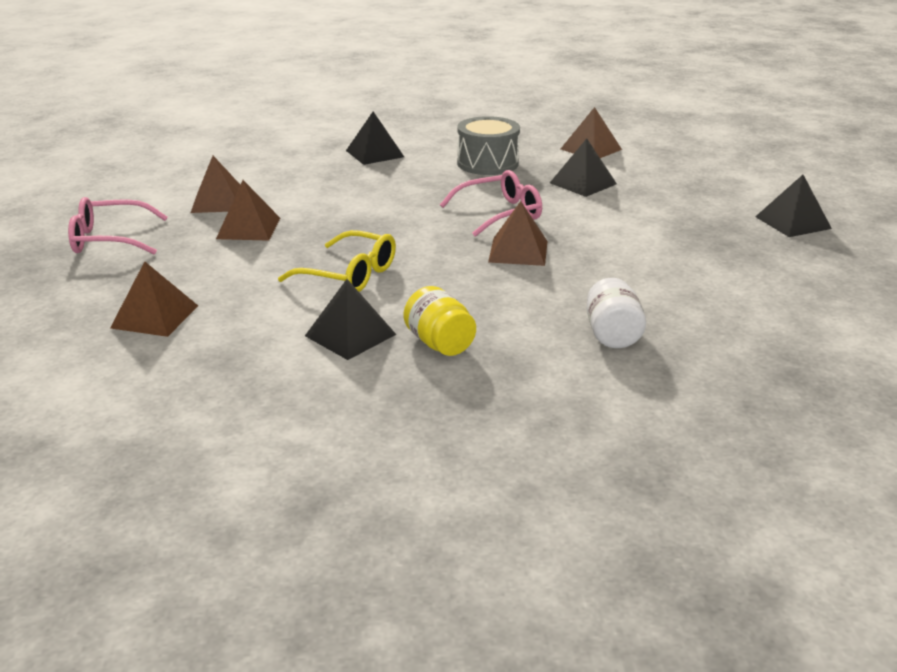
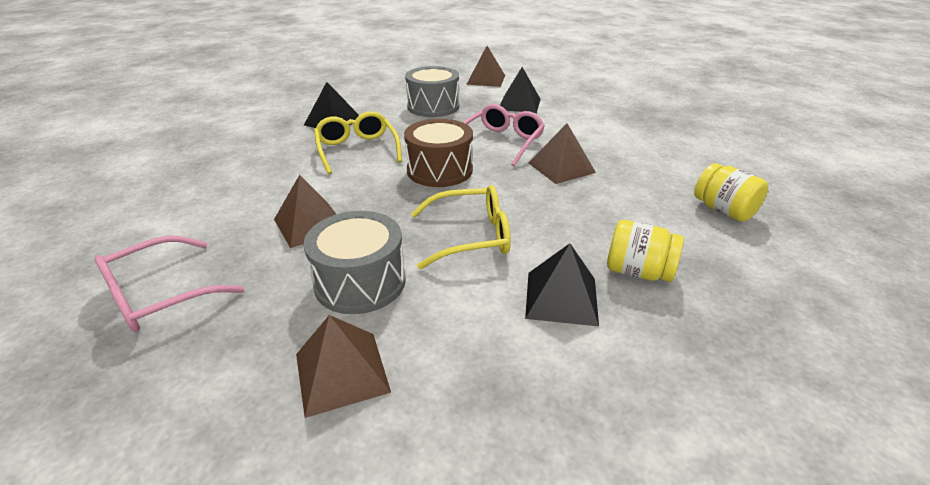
camera: 35 degrees left, 5 degrees up
(219, 201) = (241, 207): brown pyramid -> none
(230, 275) = (360, 282): none -> grey drum
(360, 183) = (357, 149): none -> yellow glasses
(403, 220) = (439, 170): none -> brown drum
(612, 334) = (723, 210): white jar -> yellow jar
(793, 222) = (673, 96): black pyramid -> none

